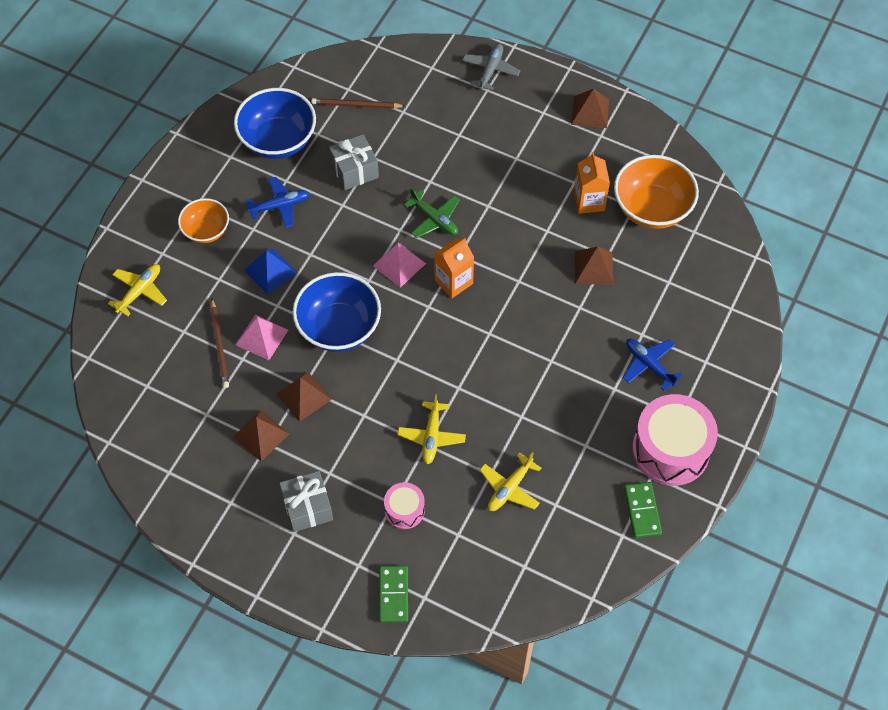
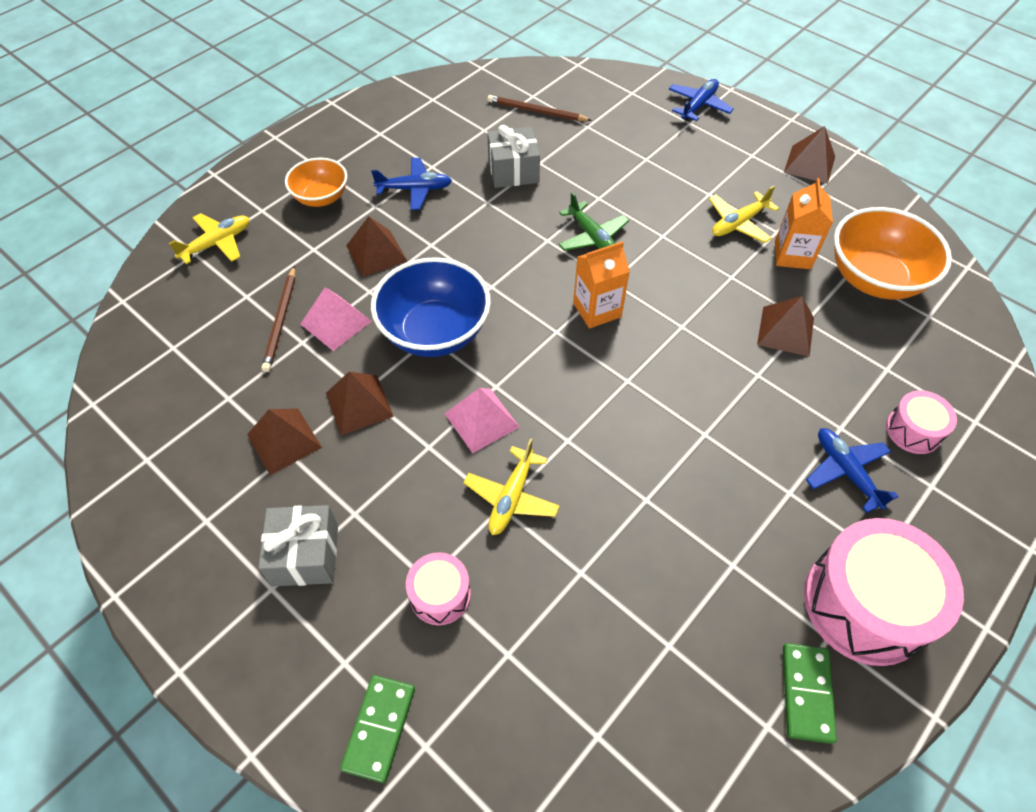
camera: 15 degrees right, 5 degrees down
(270, 271) = (376, 253): blue pyramid -> brown pyramid
(278, 140) = (438, 128): blue bowl -> none
(399, 264) = (534, 277): pink pyramid -> pink pyramid (482, 420)
(490, 70) = (698, 106): grey plane -> blue plane
(509, 488) = (604, 601): yellow plane -> yellow plane (738, 223)
(690, 324) = (913, 430): none -> pink drum

